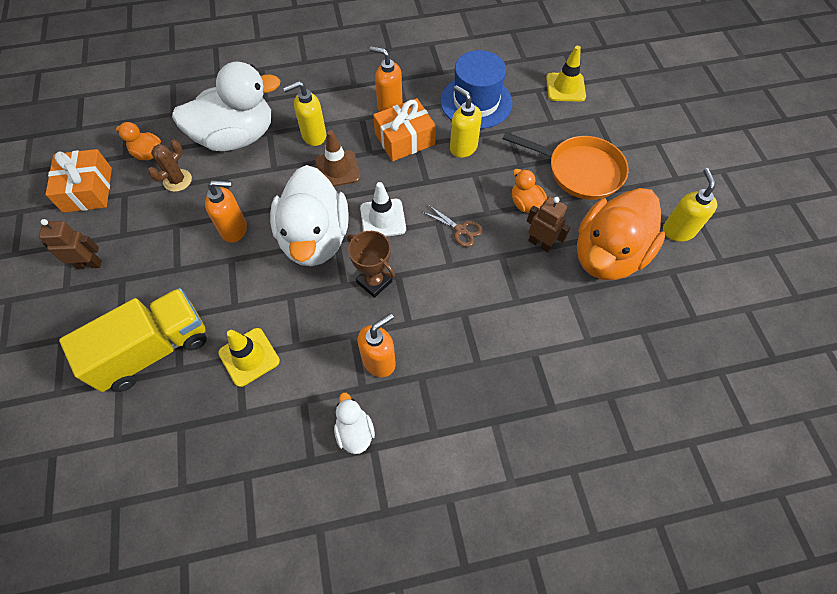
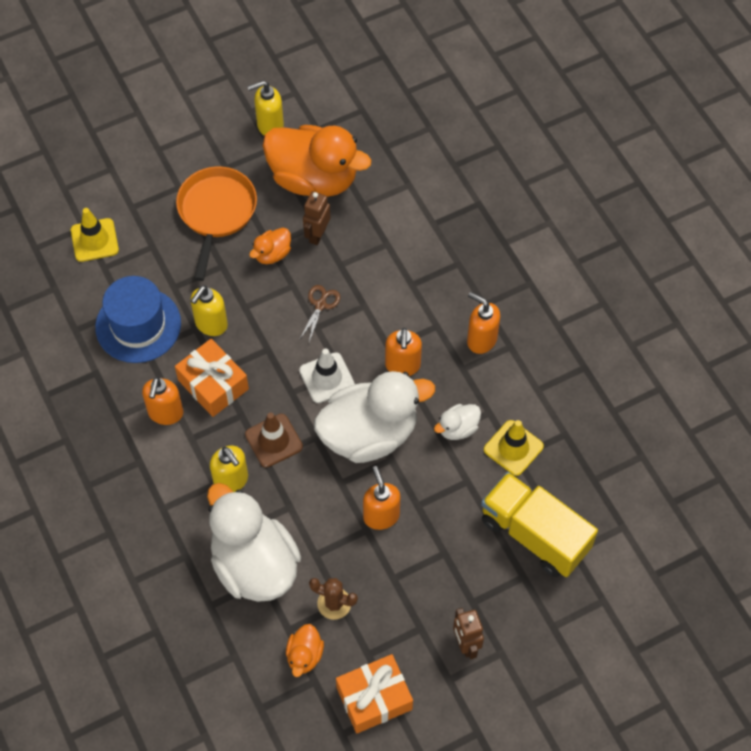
camera: 105 degrees left, 0 degrees up
(355, 431) = (549, 341): white duck -> white duck (458, 428)
(374, 282) = (402, 366): brown trophy -> orange soap dispenser

